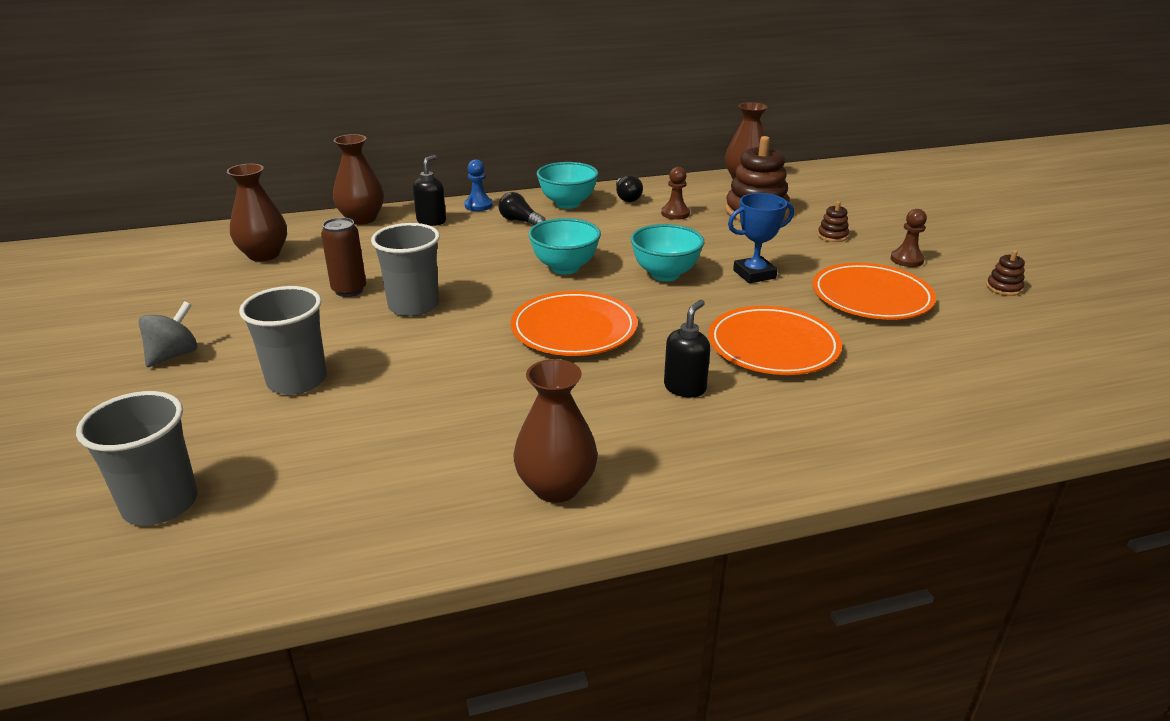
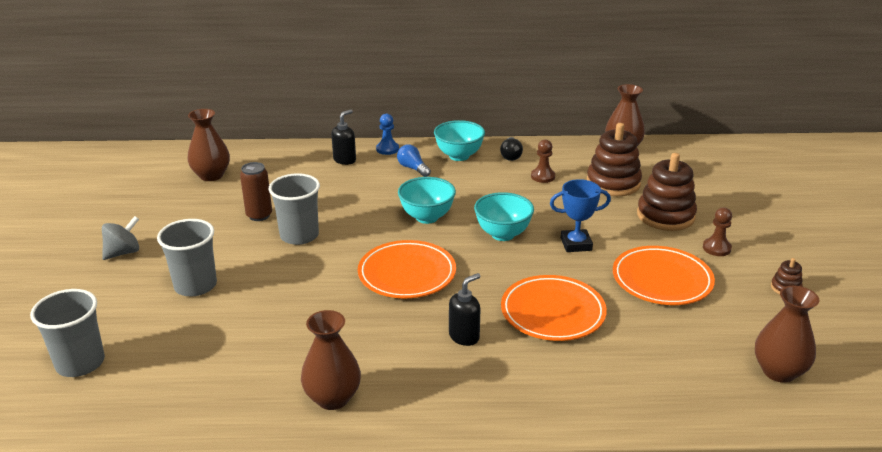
camera: 15 degrees right, 0 degrees up
(362, 219) = (293, 151): brown vase -> brown vase (779, 371)
(520, 221) = (413, 168): black light bulb -> blue light bulb
(832, 236) = (665, 216): brown stacking toy -> brown stacking toy, size x2.22

